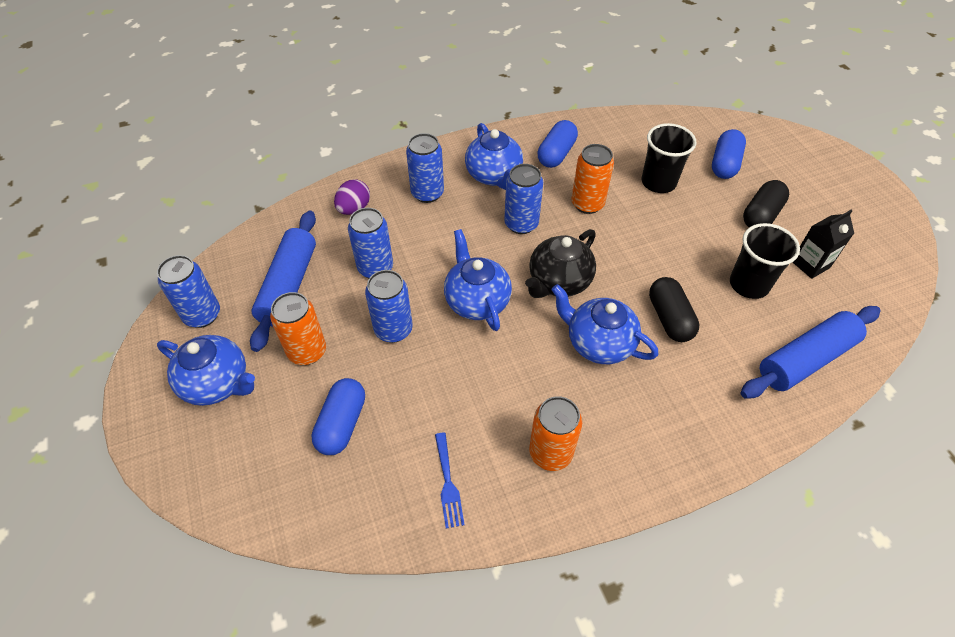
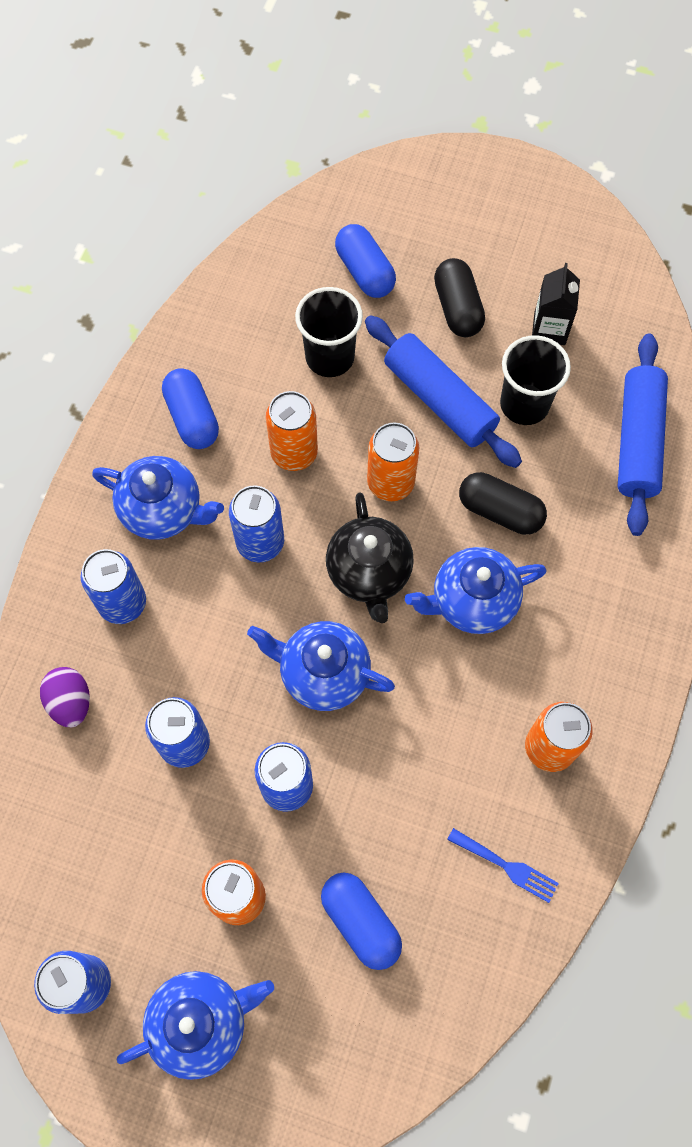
camera: 50 degrees left, 15 degrees up
(289, 286) = (126, 857): blue rolling pin -> blue rolling pin (439, 400)
(622, 255) = (390, 483): none -> orange can

